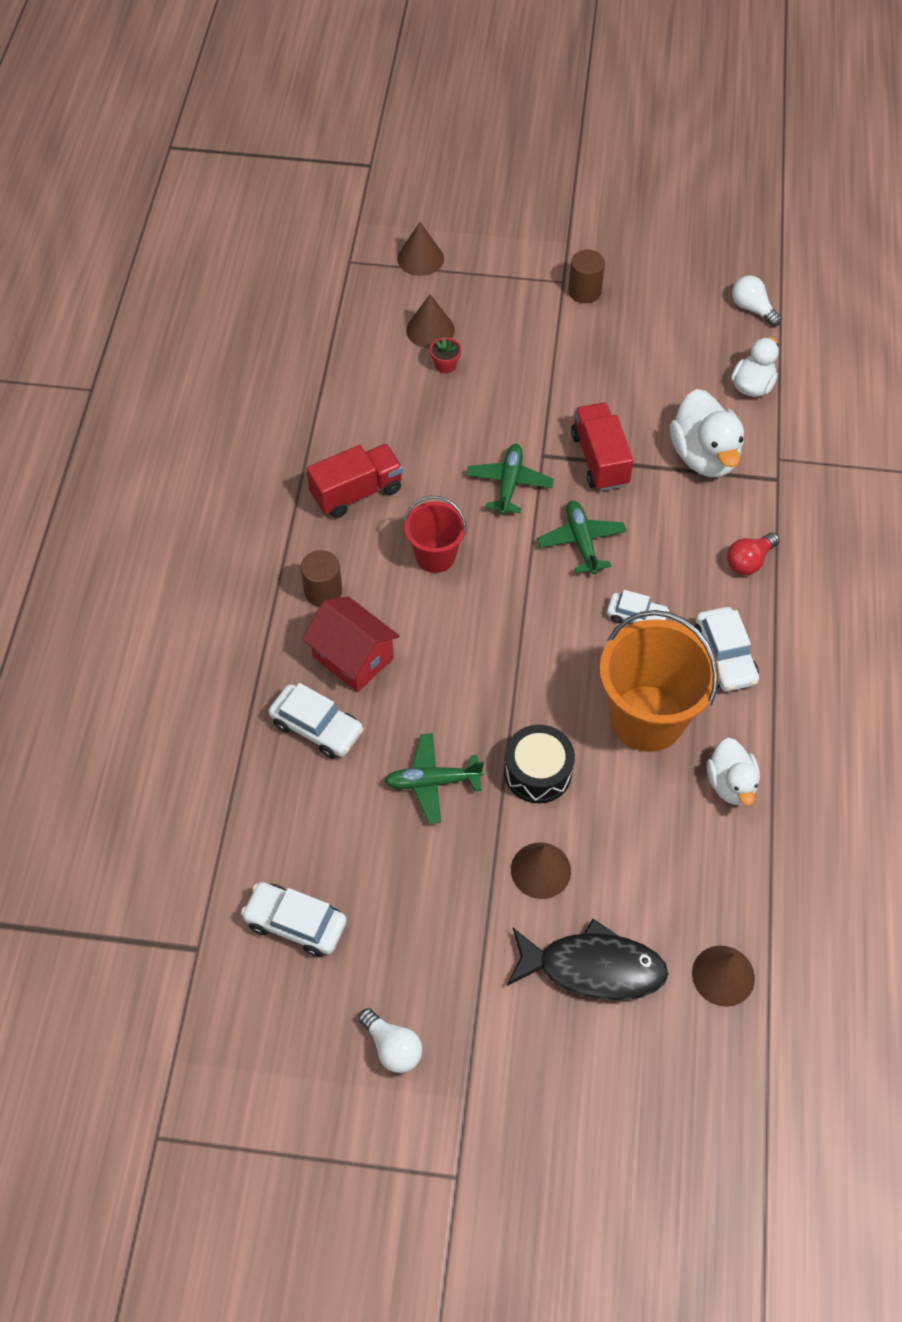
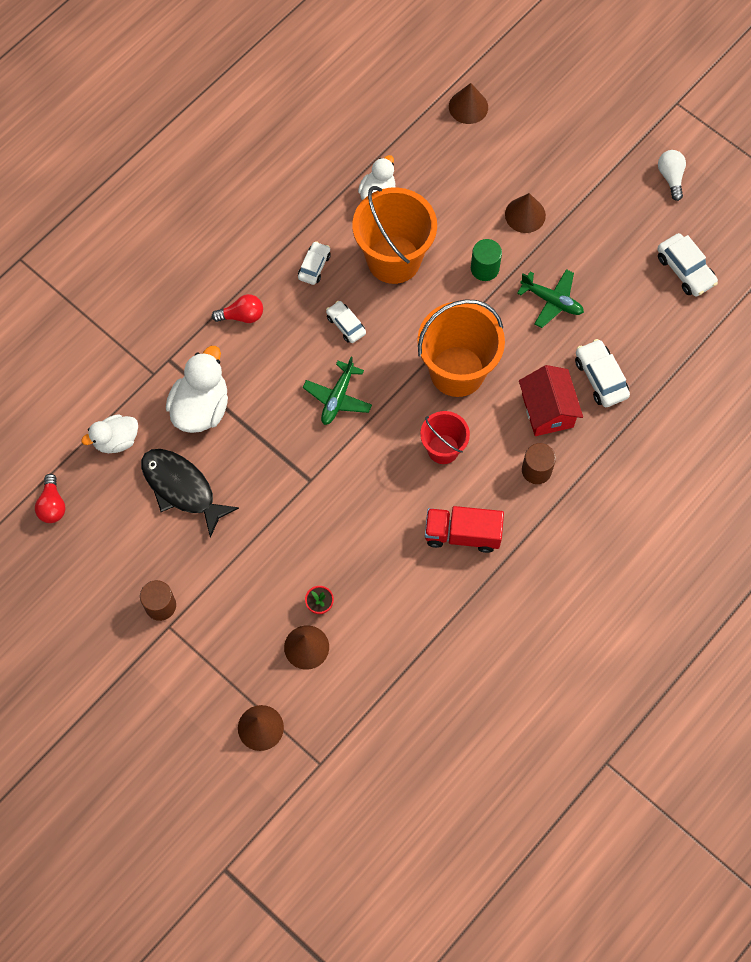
camera: 145 degrees left, 10 degrees up
(480, 640) = (457, 371): none -> orange bucket
(509, 484) = (351, 472): green plane -> none
(537, 772) = (484, 268): black drum -> green cylinder
(593, 968) = (534, 150): black fish -> black fish (182, 488)
(599, 459) = (273, 451): red truck -> none
(724, 656) = (314, 266): white car -> white car, size x0.66
(752, 309) = (52, 505): white light bulb -> red light bulb

